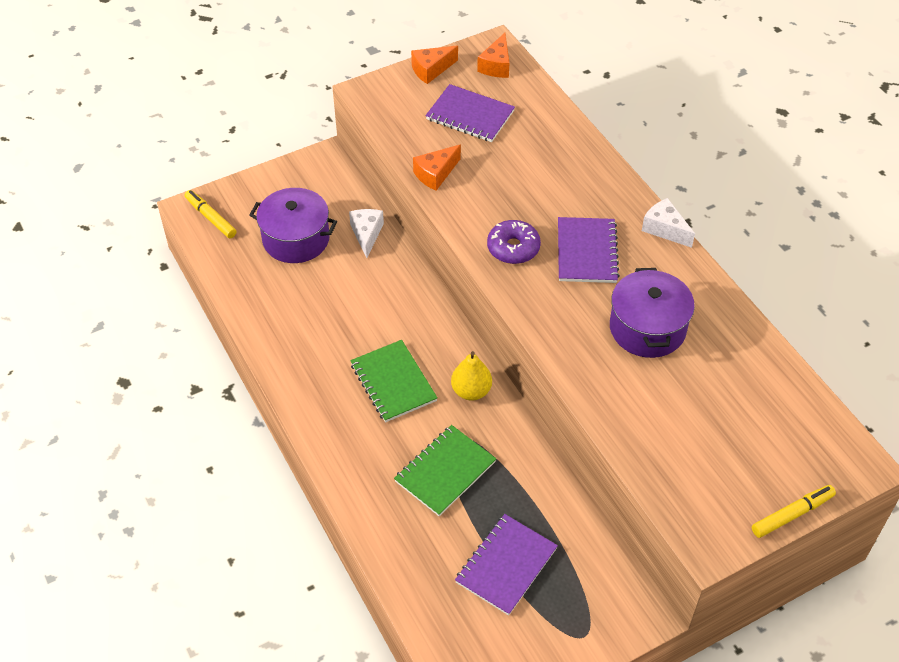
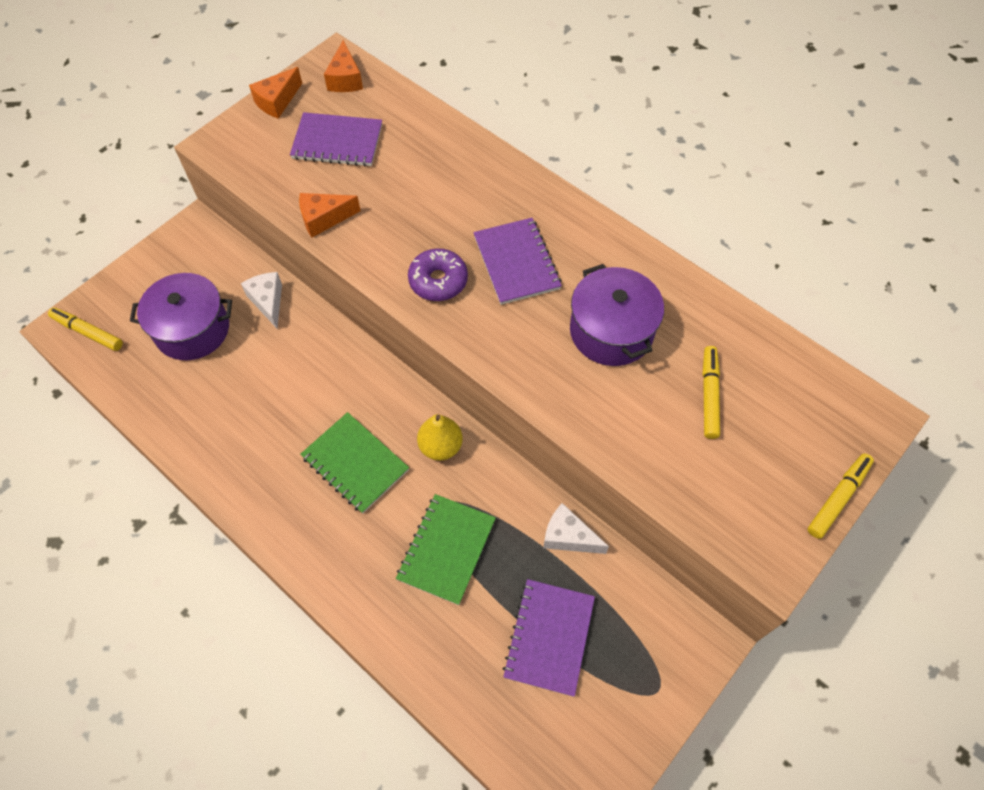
camera: 20 degrees left, 10 degrees up
(435, 174) = (324, 219): orange cheese -> orange cheese turned 45 degrees clockwise
(664, 229) = (585, 214): white cheese -> white cheese (568, 537)
(712, 402) = (709, 395): none -> yellow marker

